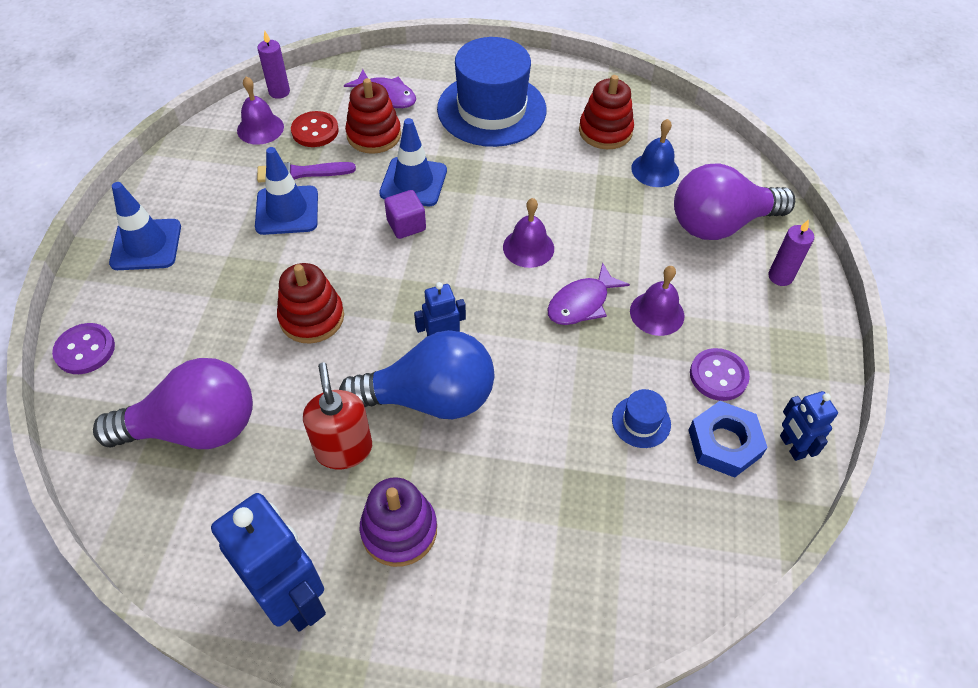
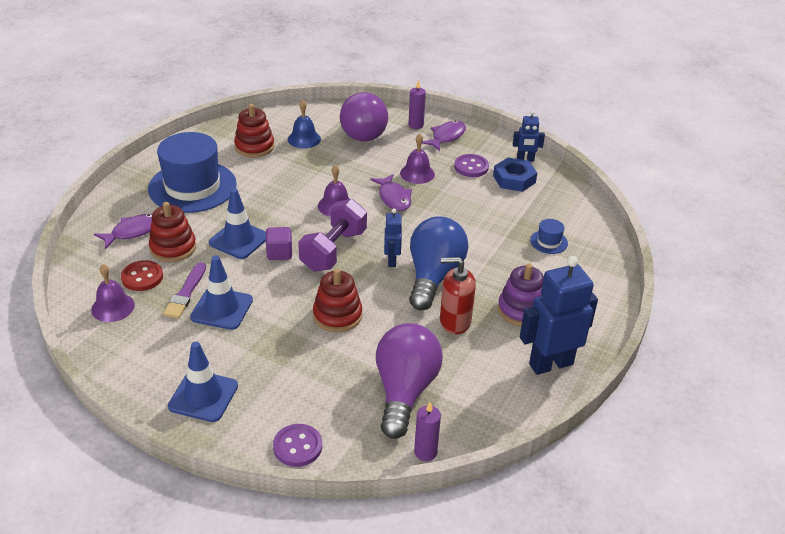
camera: 70 degrees left, 15 degrees down
(279, 92) = (75, 288): purple candle -> purple candle (425, 452)
(435, 274) = (333, 250): none -> purple dumbbell
(641, 422) = (488, 202): blue hat -> blue hat (548, 242)
(777, 322) = (446, 137): none -> purple fish

